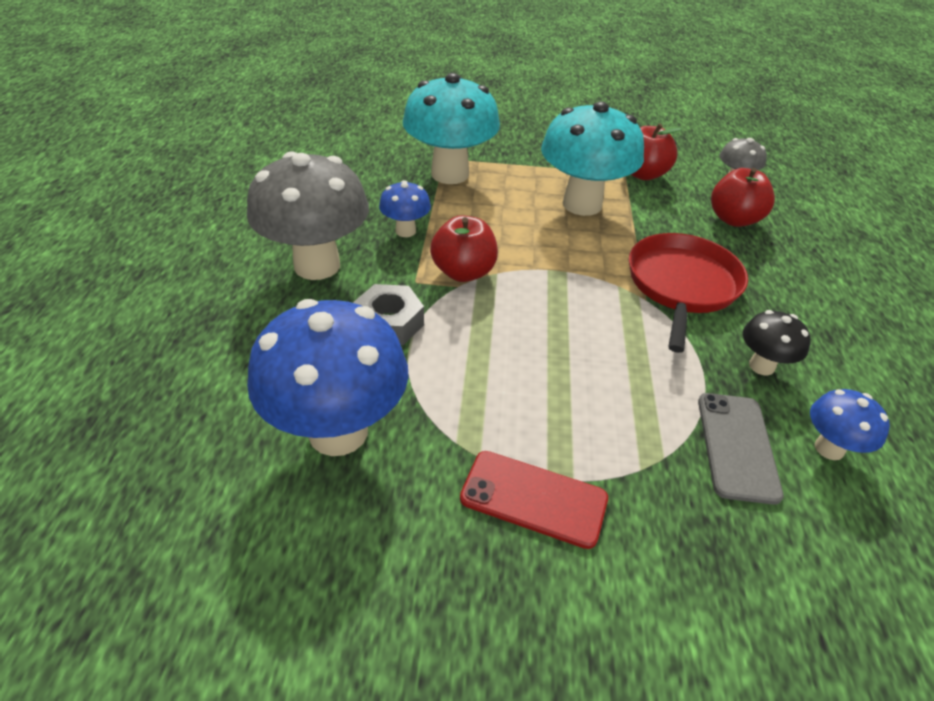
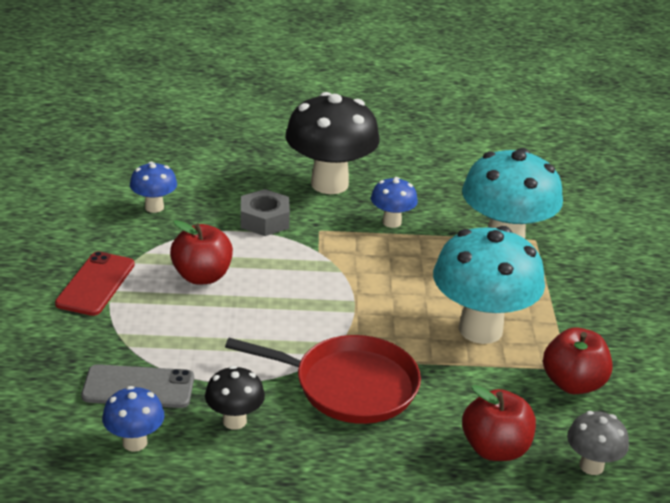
camera: 85 degrees right, 10 degrees down
(317, 265) = (329, 184): grey mushroom -> black mushroom
(338, 432) = (154, 207): blue mushroom -> blue mushroom, size x0.48
(463, 272) = (338, 254): red apple -> red apple (202, 276)

